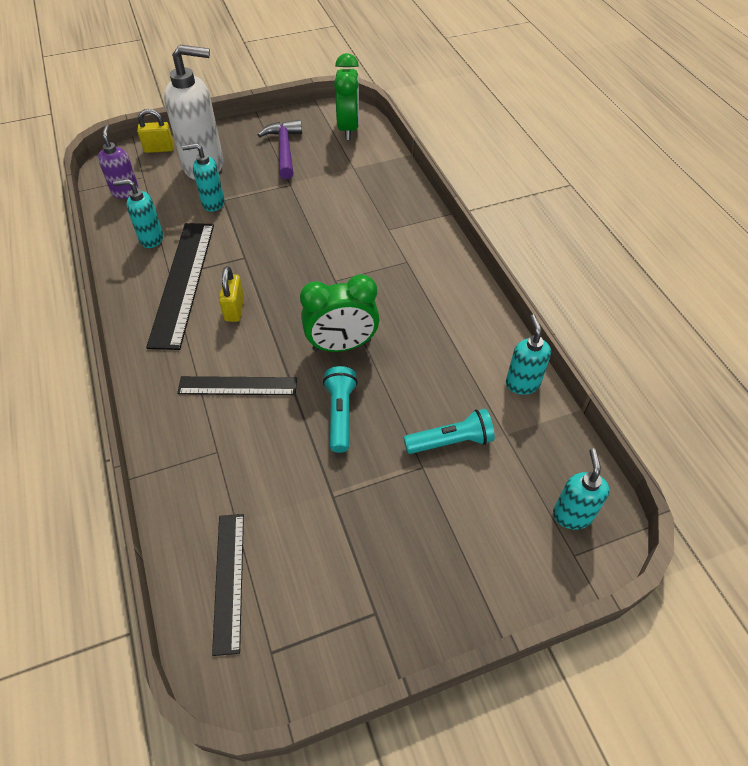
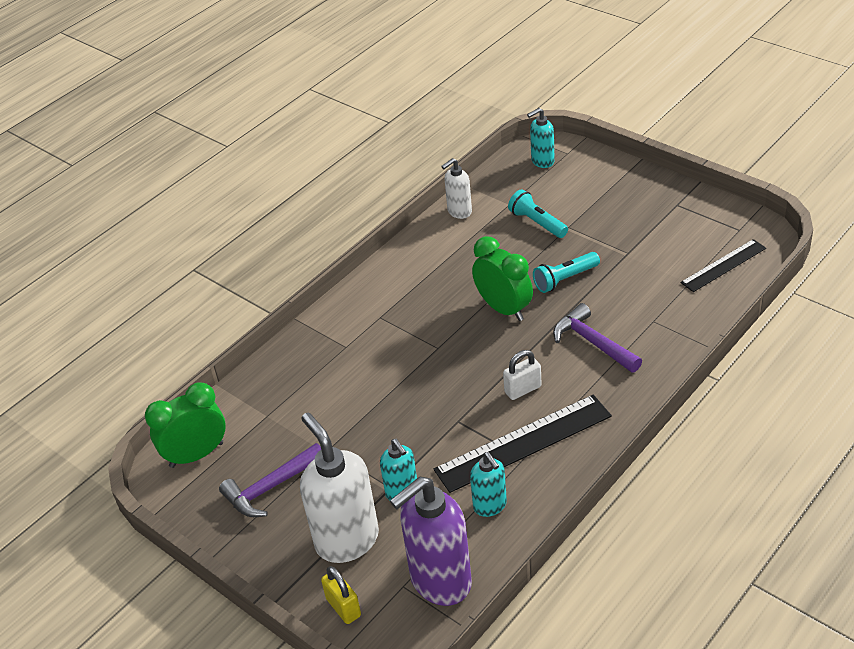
camera: 115 degrees left, 10 degrees down
(126, 192) = (440, 581): purple soap dispenser -> purple soap dispenser, size x1.88
(234, 309) = (523, 389): yellow padlock -> white padlock
(237, 386) = (592, 342): black ruler -> purple hammer
(522, 383) = (459, 211): turquoise soap dispenser -> white soap dispenser

